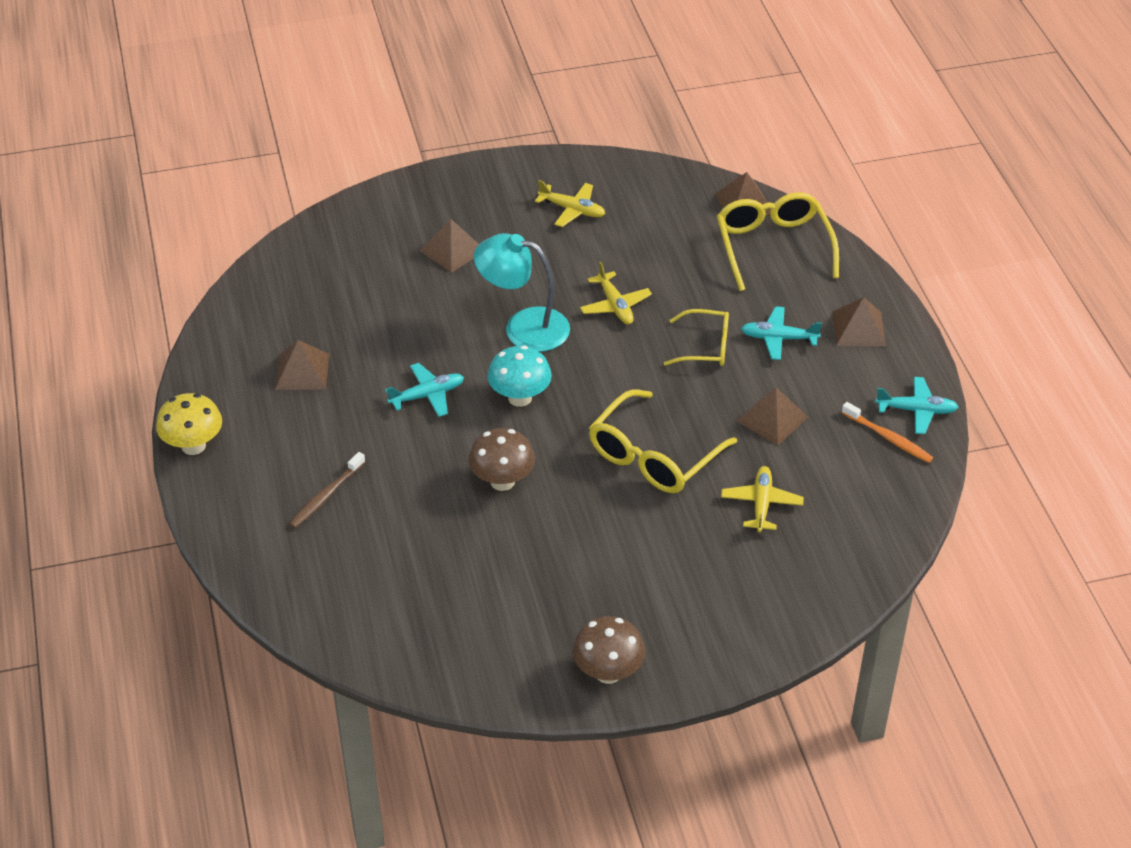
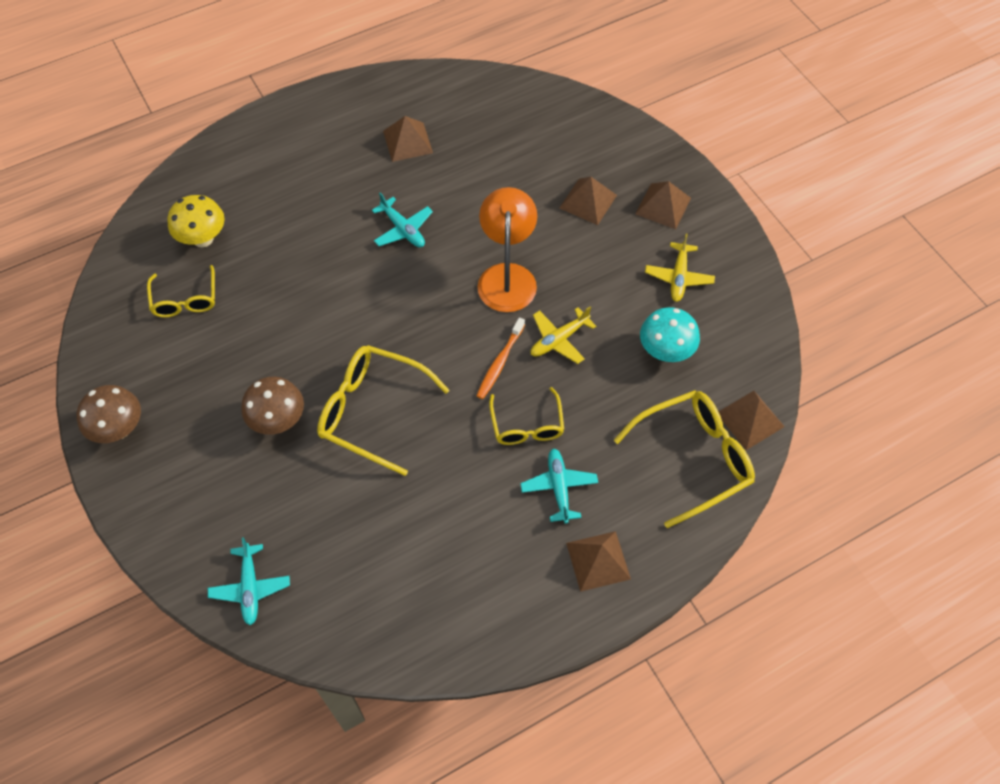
camera: 75 degrees right, 15 degrees up
(193, 446) = (310, 101): yellow mushroom -> yellow mushroom (203, 239)
(326, 495) = (276, 194): brown toothbrush -> none
(449, 596) = (185, 300): none -> yellow glasses
(502, 481) = (316, 305): brown mushroom -> brown mushroom (278, 420)
(520, 398) = (418, 294): turquoise mushroom -> turquoise mushroom (665, 351)
(523, 327) = (507, 276): turquoise lamp -> orange lamp
(761, 504) = (332, 512): yellow plane -> none
(772, 418) = (446, 502): brown pyramid -> brown pyramid (663, 206)
(888, 438) = (447, 613): orange toothbrush -> orange toothbrush (500, 362)
(916, 410) = (493, 636): turquoise plane -> turquoise plane (250, 588)

